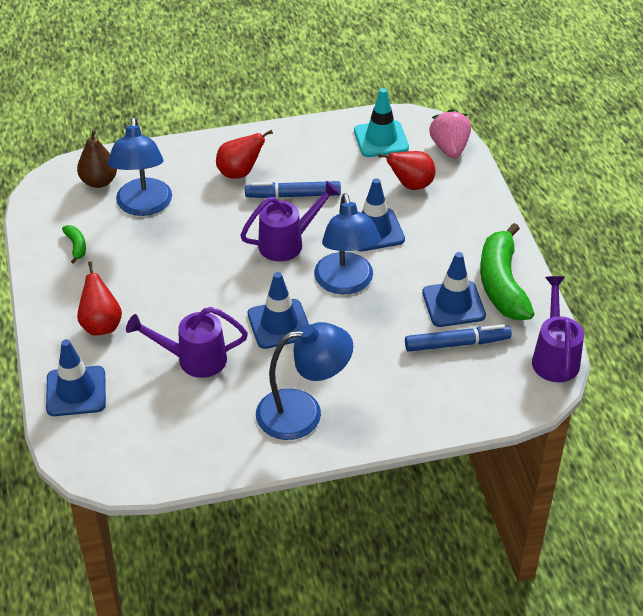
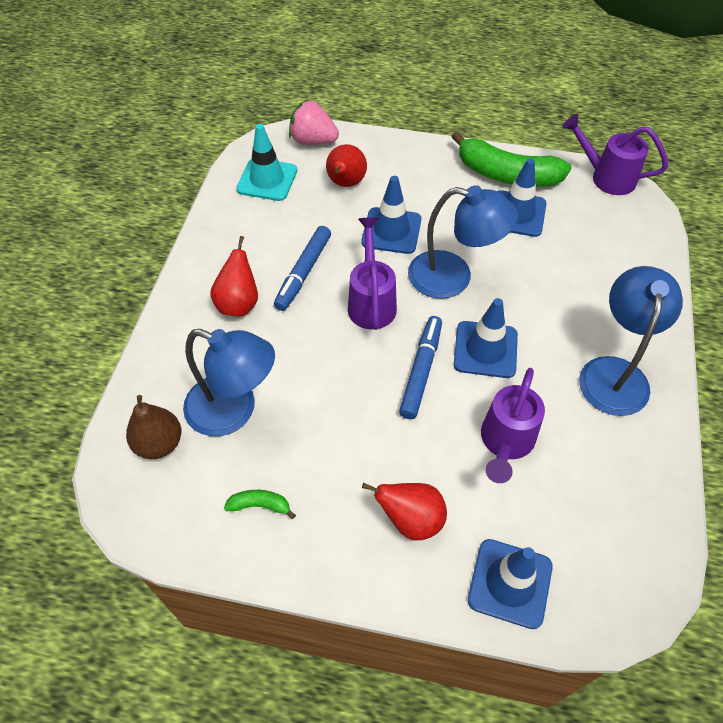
camera: 65 degrees left, 10 degrees up
(457, 344) = (567, 230): blue marker -> blue marker (421, 371)

